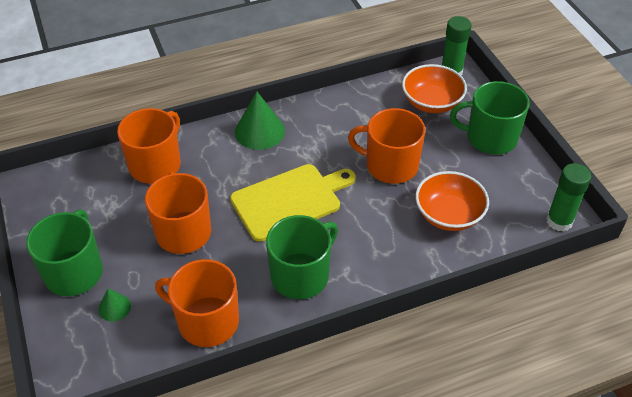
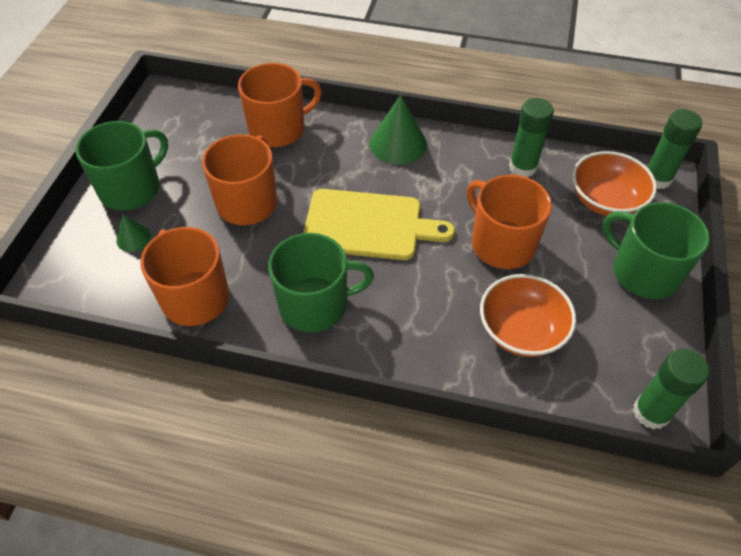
camera: 35 degrees right, 5 degrees up
(361, 106) = (522, 167): none -> green glue stick

